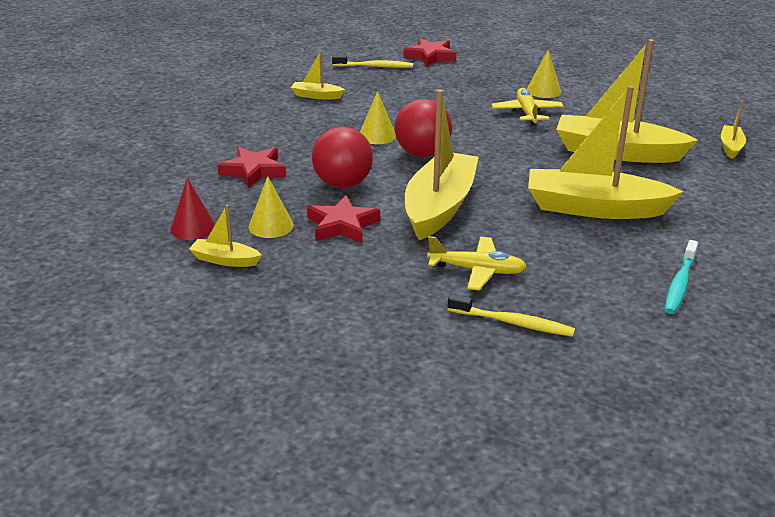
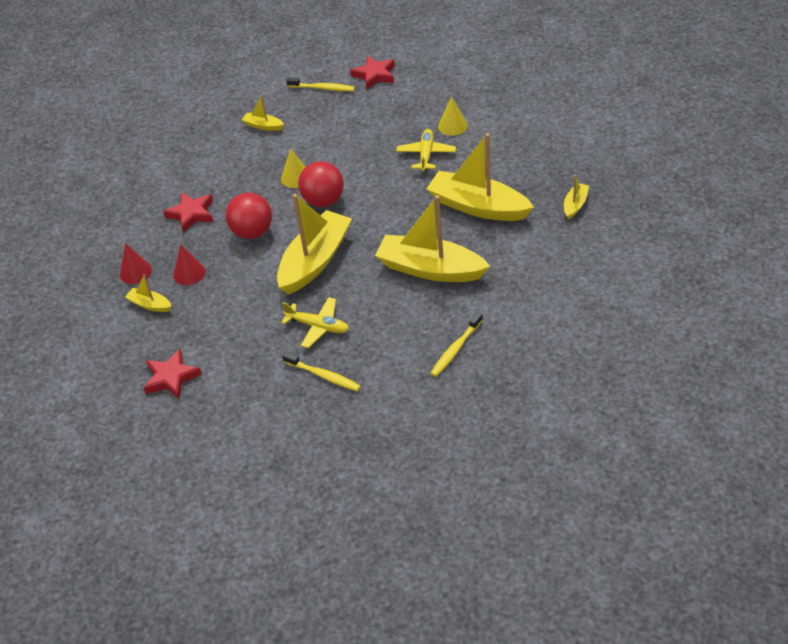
camera: 15 degrees right, 15 degrees up
(271, 226) = (189, 273): yellow cone -> red cone
(342, 225) = (239, 275): red star -> red star (171, 377)
(680, 284) = (456, 349): turquoise toothbrush -> yellow toothbrush

